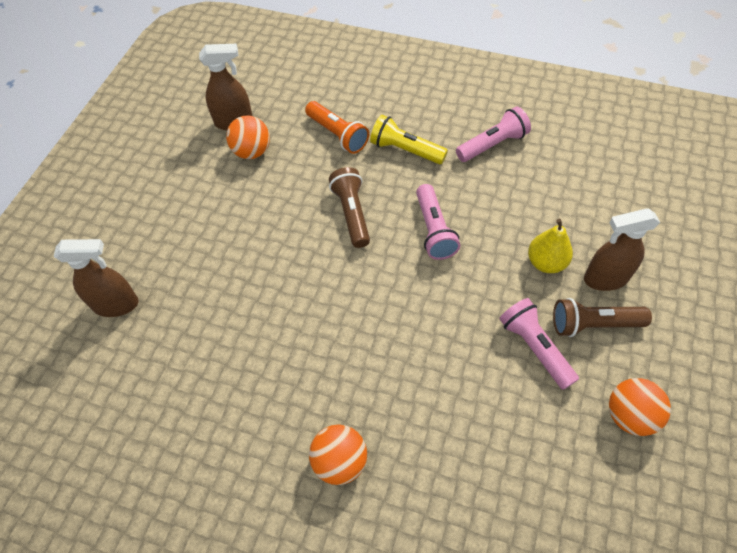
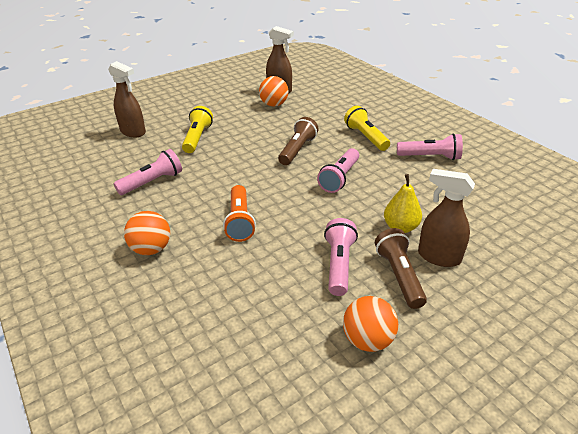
camera: 35 degrees right, 20 degrees down
(214, 264) = (197, 138): none -> yellow flashlight
(235, 368) = (152, 182): none -> pink flashlight
(338, 135) = (331, 116): orange flashlight -> orange flashlight (240, 221)
(593, 324) = (399, 276): brown flashlight -> brown flashlight turned 45 degrees clockwise

